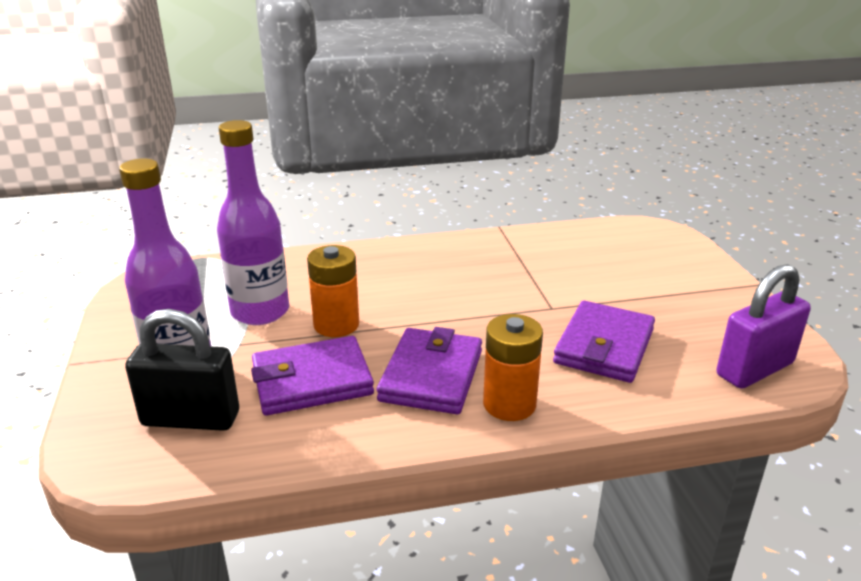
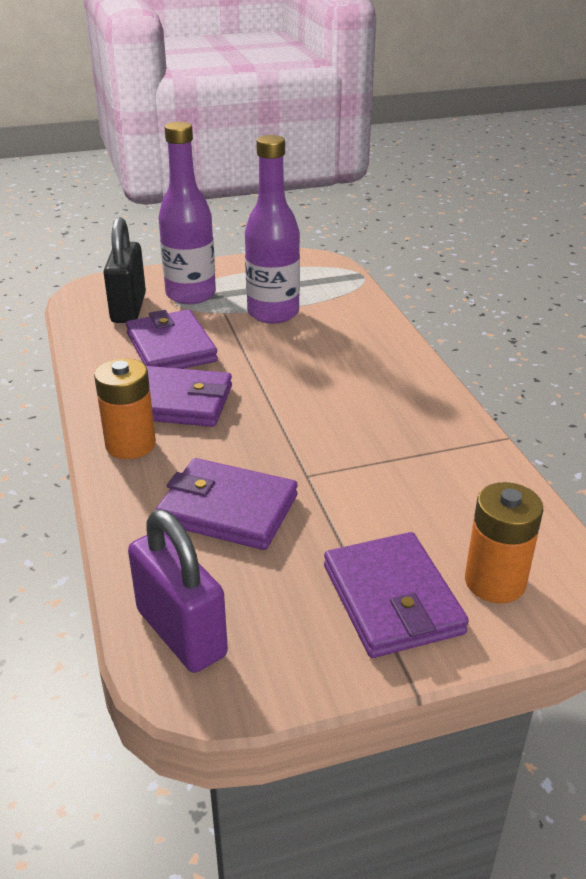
camera: 85 degrees right, 5 degrees up
(336, 325) = (256, 349): orange battery -> orange battery (495, 582)
(686, 284) = (392, 599): none -> purple wallet

